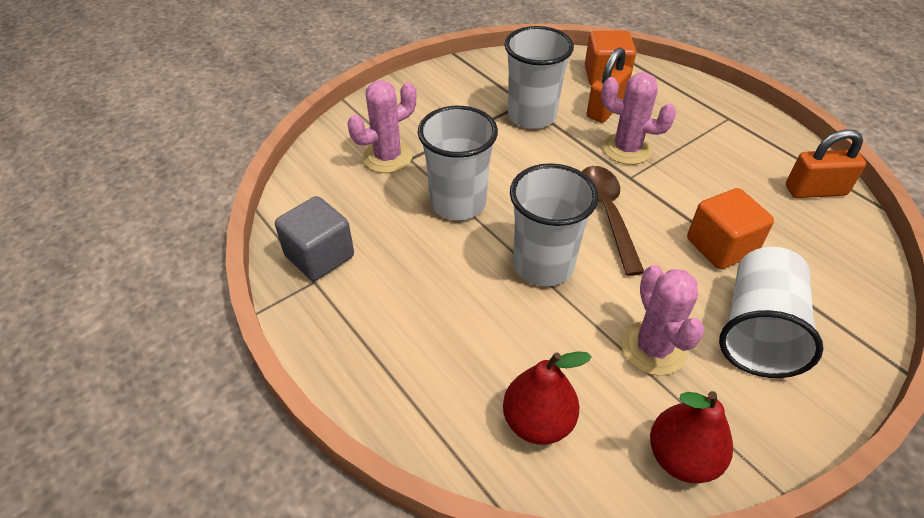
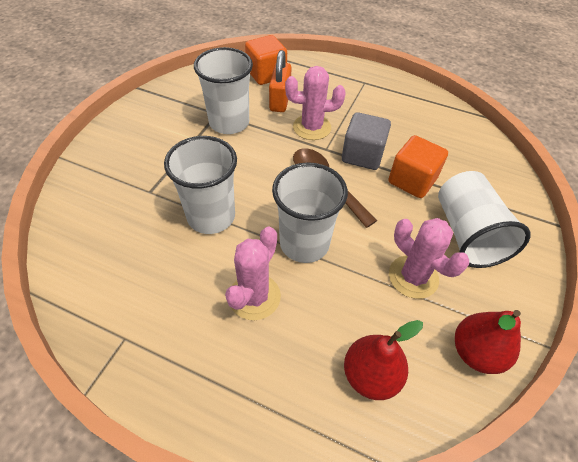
camera: 30 degrees left, 5 degrees up
(319, 256) = (117, 312): grey cube -> grey cube (362, 155)
(387, 157) = (129, 197): pink cactus -> pink cactus (254, 297)
(815, 190) = (444, 118): orange padlock -> none

